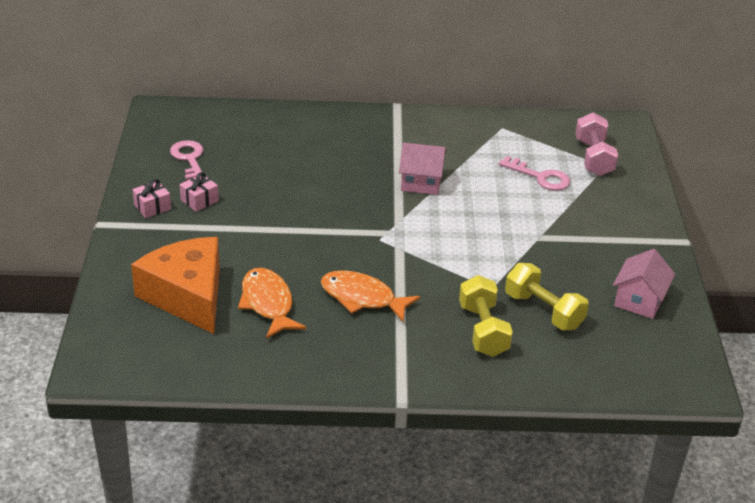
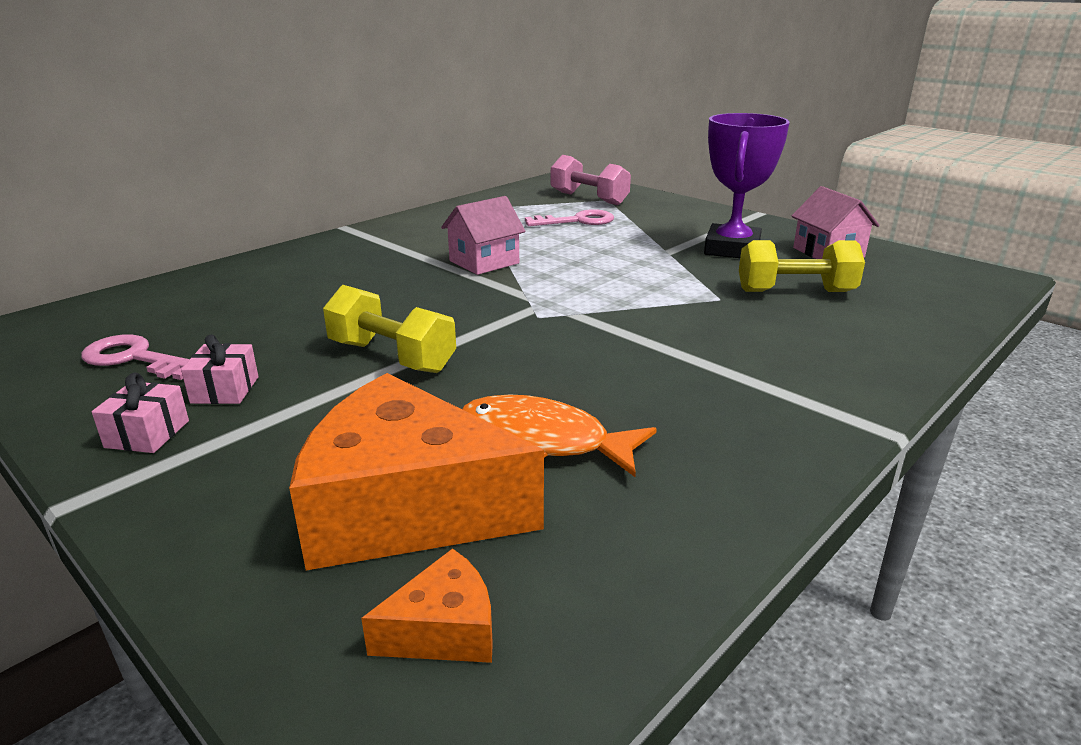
camera: 45 degrees left, 10 degrees down
(143, 340) = (443, 630): none -> orange cheese
(362, 298) = (634, 370): orange fish -> none
(483, 330) = (794, 330): yellow dumbbell -> yellow dumbbell (391, 357)
(583, 260) = (732, 249): none -> purple trophy

